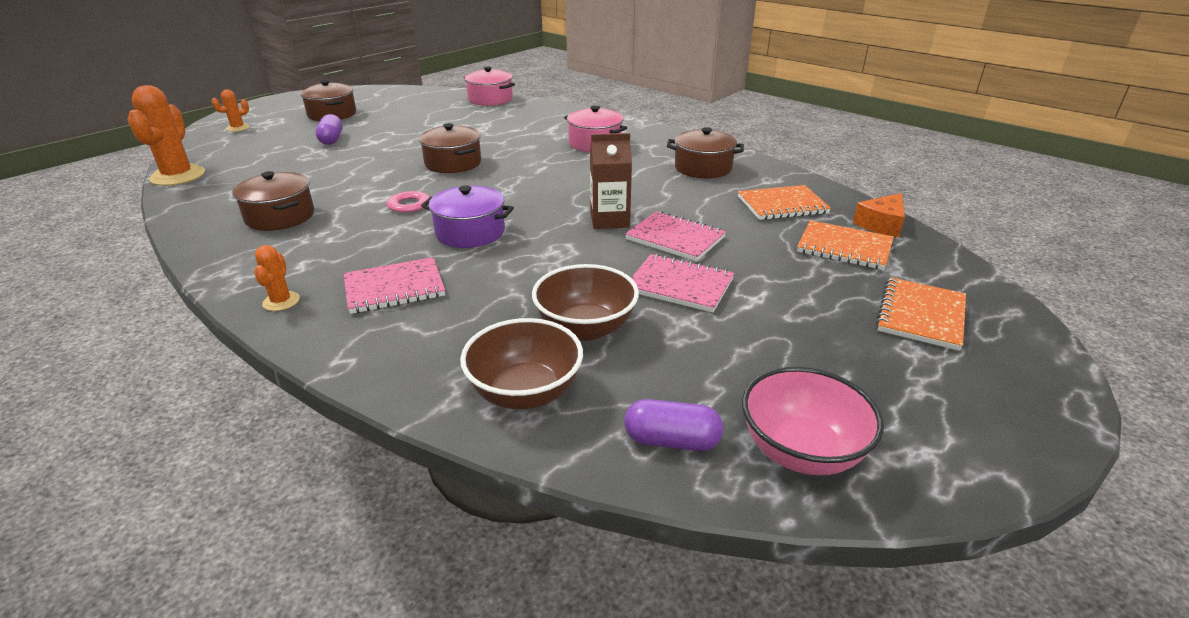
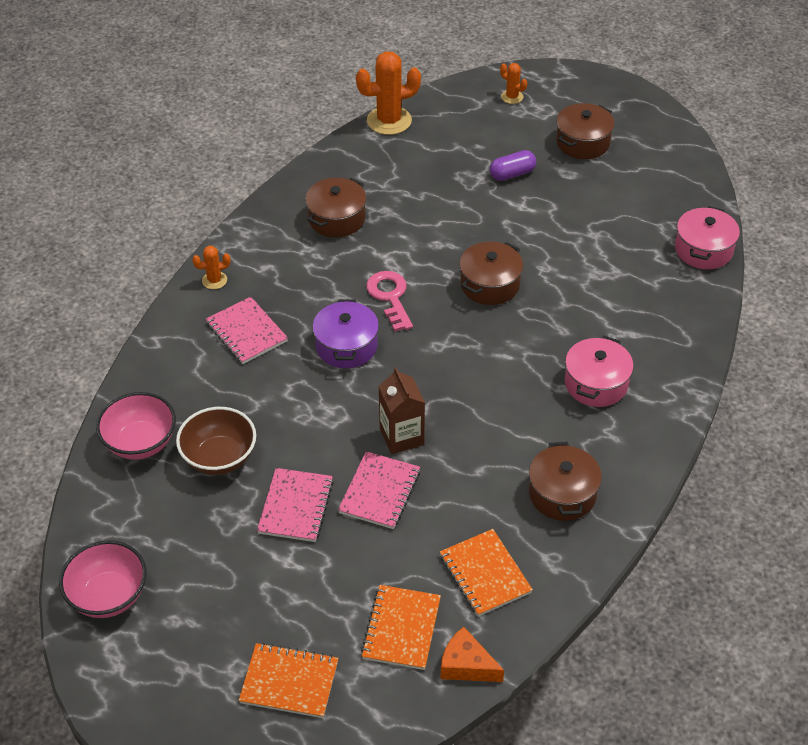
camera: 75 degrees right, 15 degrees up
(525, 392) = (140, 443): brown bowl -> pink bowl
(671, 441) = (108, 527): purple capsule -> none

